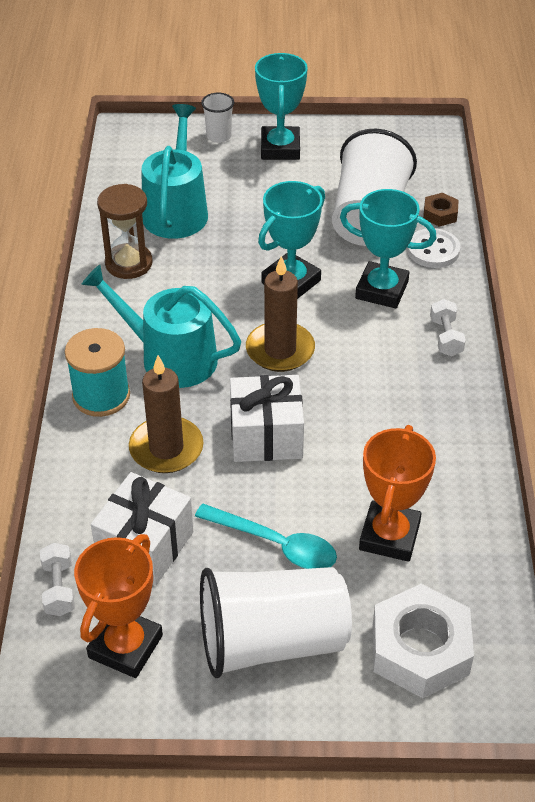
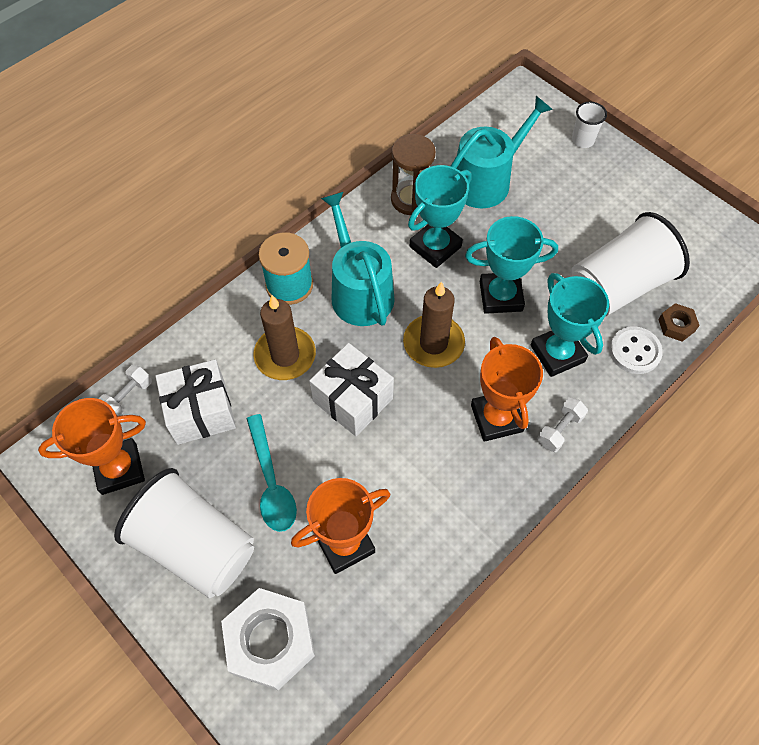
camera: 45 degrees right, 15 degrees up
(280, 148) = (616, 181): turquoise trophy -> turquoise trophy (435, 247)
(392, 364) = (496, 418): none -> orange trophy

